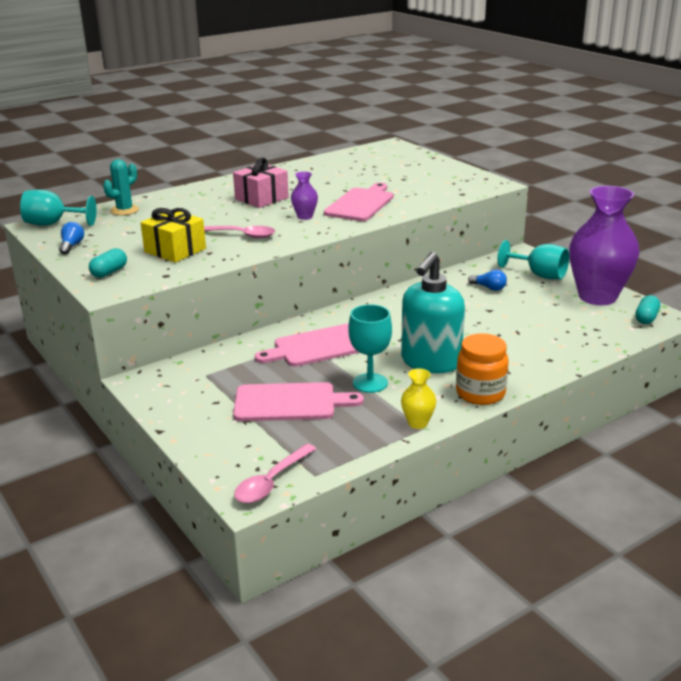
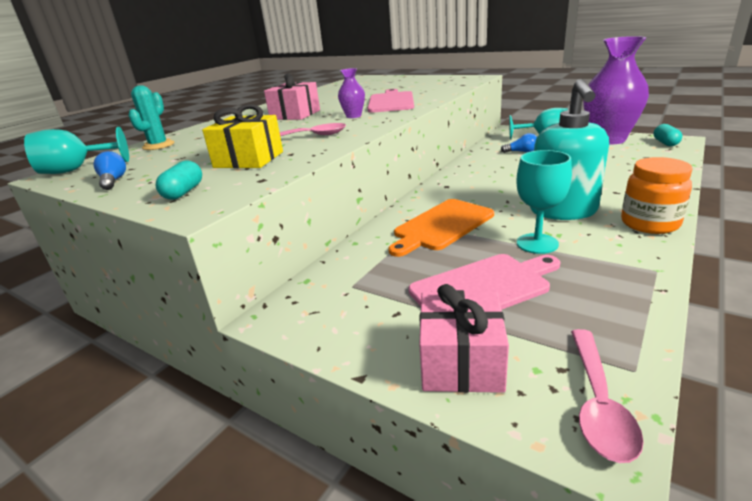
camera: 20 degrees left, 0 degrees up
(223, 440) = (461, 361): none -> pink gift
(318, 347) = (442, 226): pink cutting board -> orange cutting board
(417, 423) = (643, 267): yellow vase -> none

